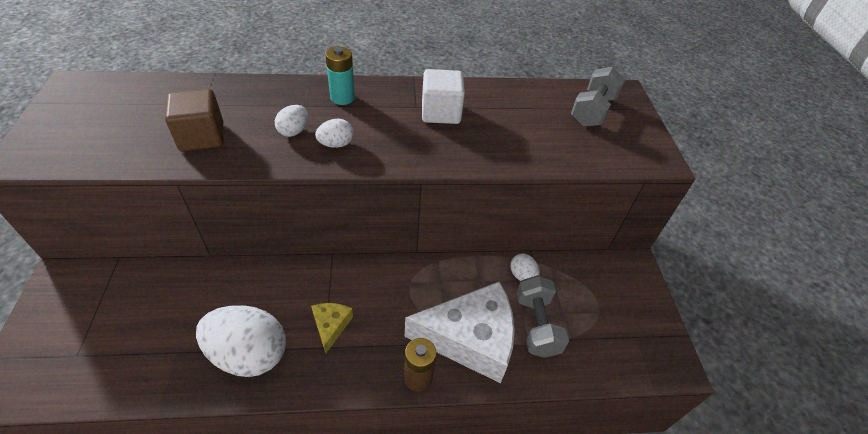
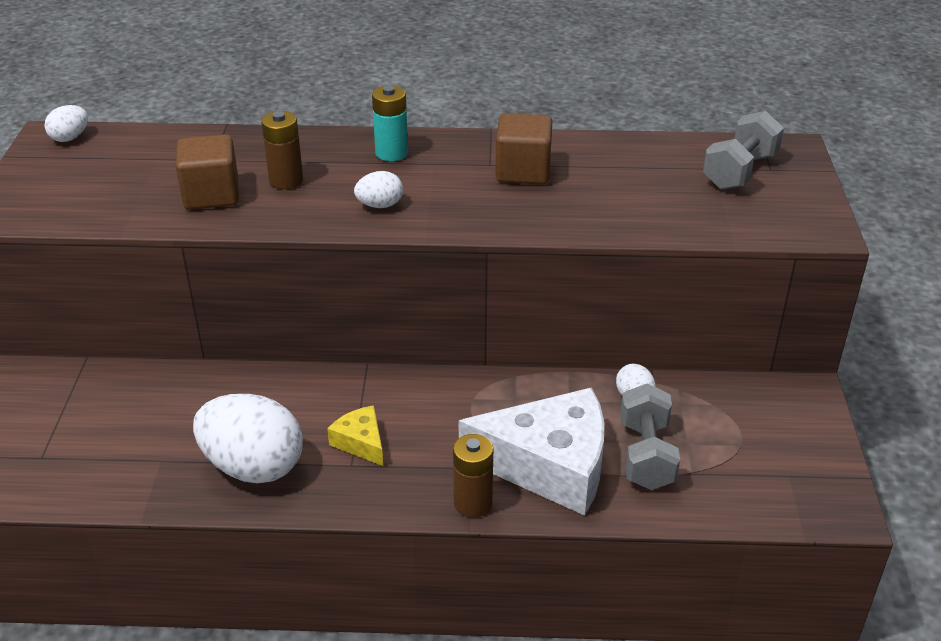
camera: 10 degrees right, 10 degrees down
(262, 123) = (286, 180): none -> brown battery
(294, 131) = (326, 190): white egg -> white egg (70, 138)
(331, 326) = (361, 442): yellow cheese -> yellow cheese turned 45 degrees counterclockwise
(441, 112) = (523, 171): white cube -> brown cube

